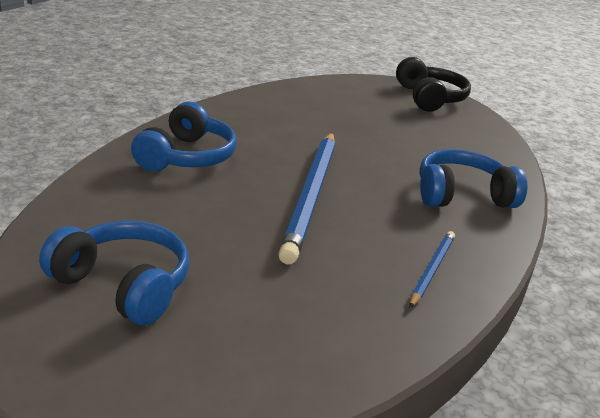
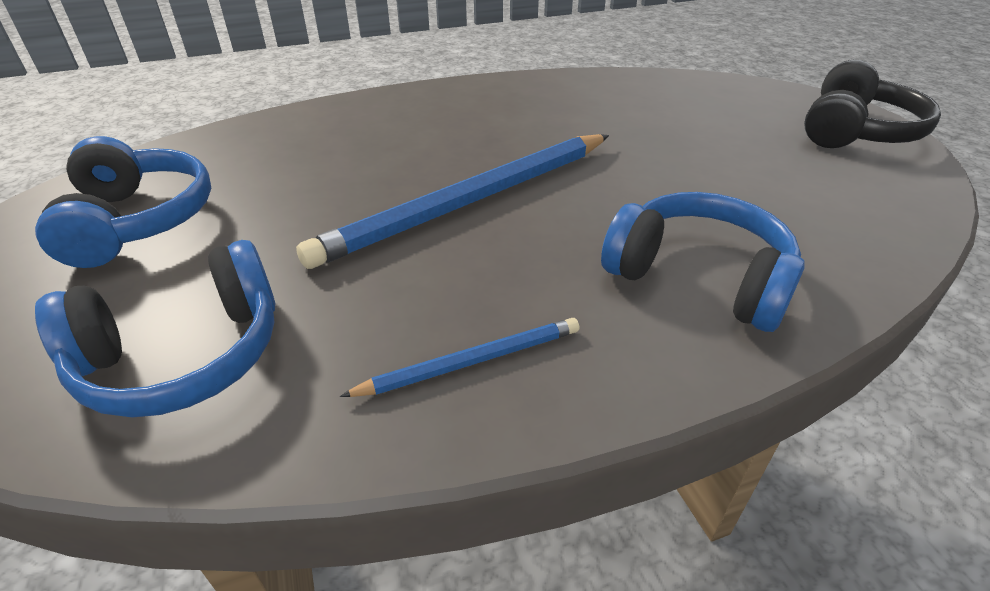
camera: 45 degrees right, 10 degrees up
(186, 157) = (406, 120): blue headphones -> blue headphones (184, 355)

